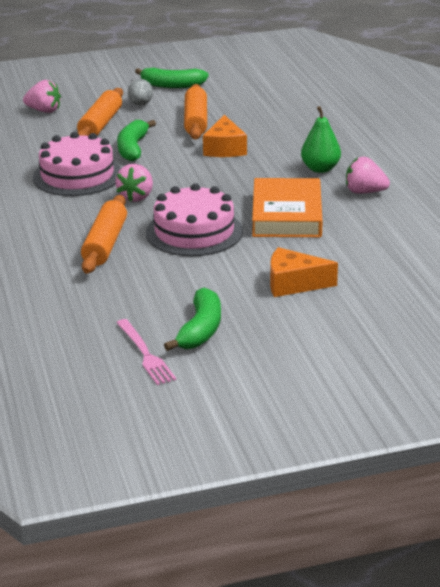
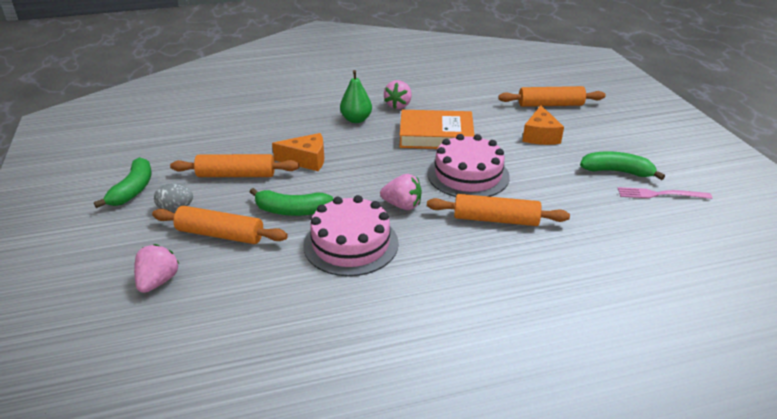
camera: 90 degrees left, 5 degrees up
(145, 354) = (660, 194): pink fork -> pink fork turned 150 degrees counterclockwise
(393, 300) = (550, 105): none -> orange rolling pin

